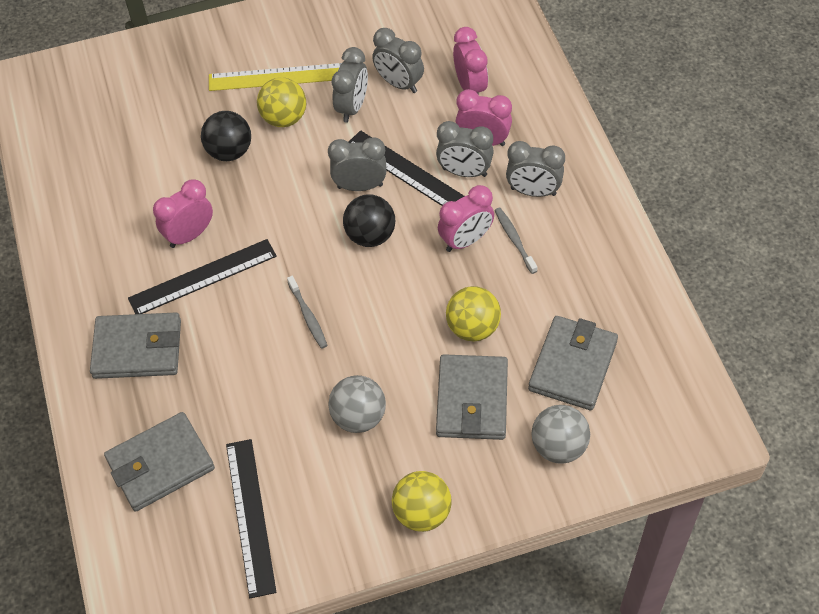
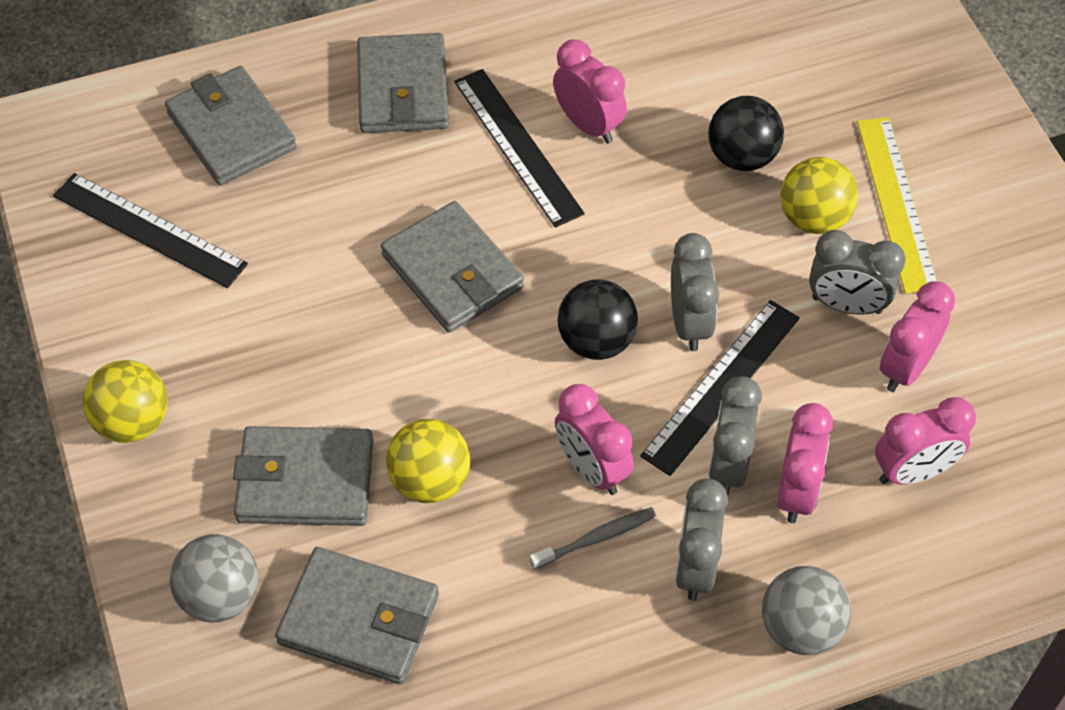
camera: 85 degrees right, 0 degrees up
(250, 516) = (149, 230): black ruler -> black ruler turned 45 degrees clockwise
(308, 316) = (452, 272): grey toothbrush -> grey wallet
(358, 417) = (286, 341): grey ball -> grey ball (800, 628)
(399, 83) = (906, 367): grey clock -> pink clock

